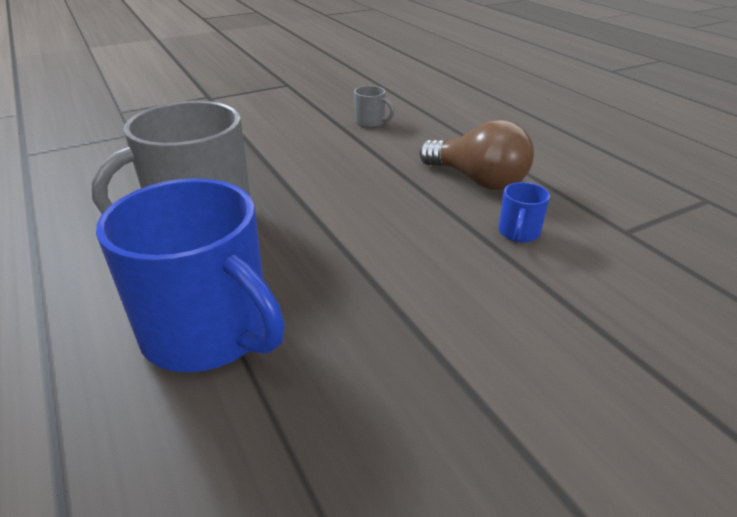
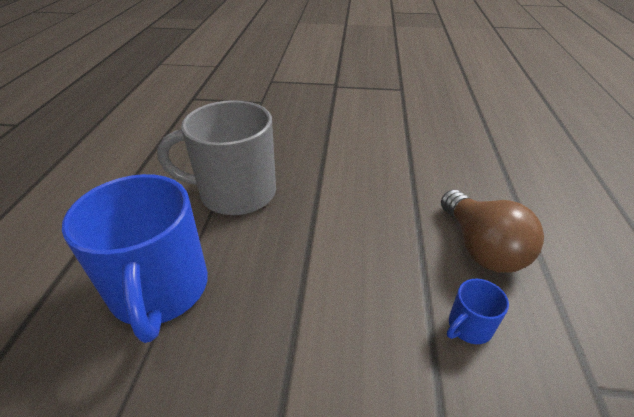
camera: 35 degrees right, 5 degrees up
(370, 122) = (436, 147): grey mug -> none

